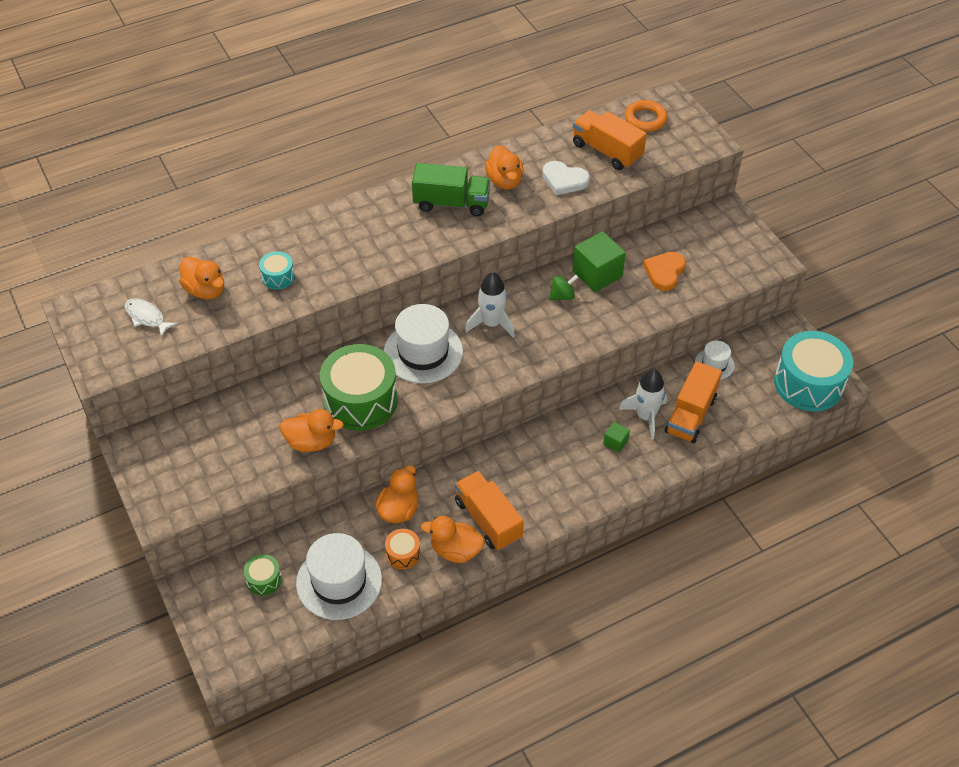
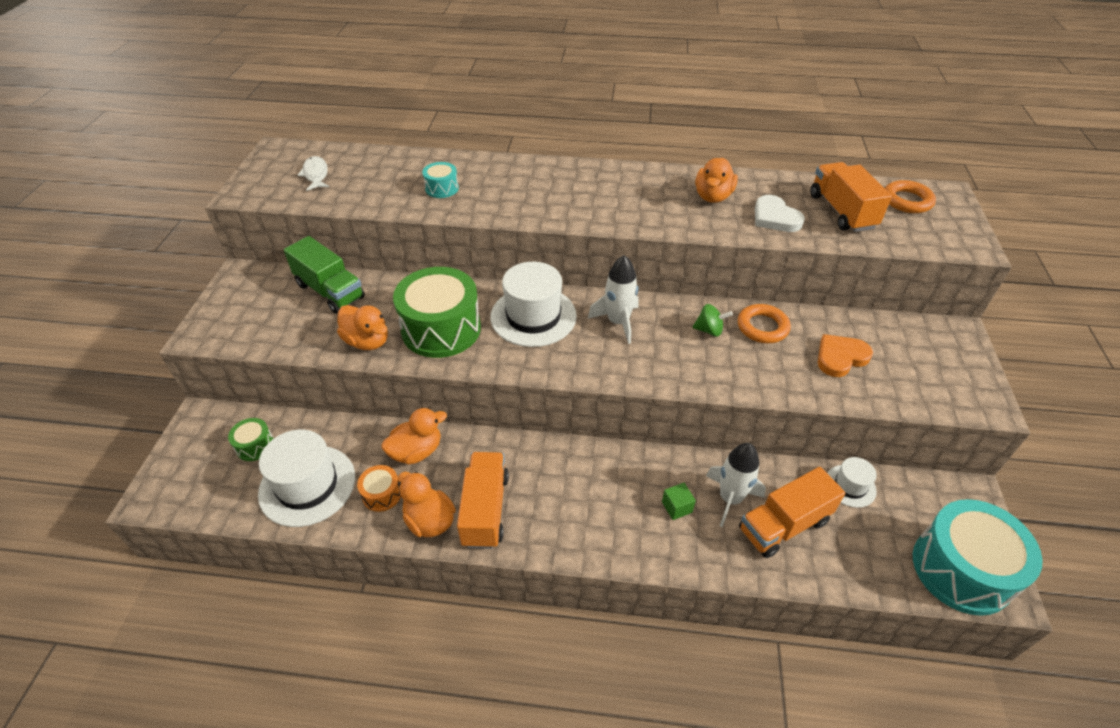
camera: 35 degrees right, 5 degrees down
(205, 290) = (378, 175): orange duck -> none
(451, 203) = (645, 194): green truck -> green truck (330, 291)
(597, 274) = (762, 327): green cube -> orange ring

